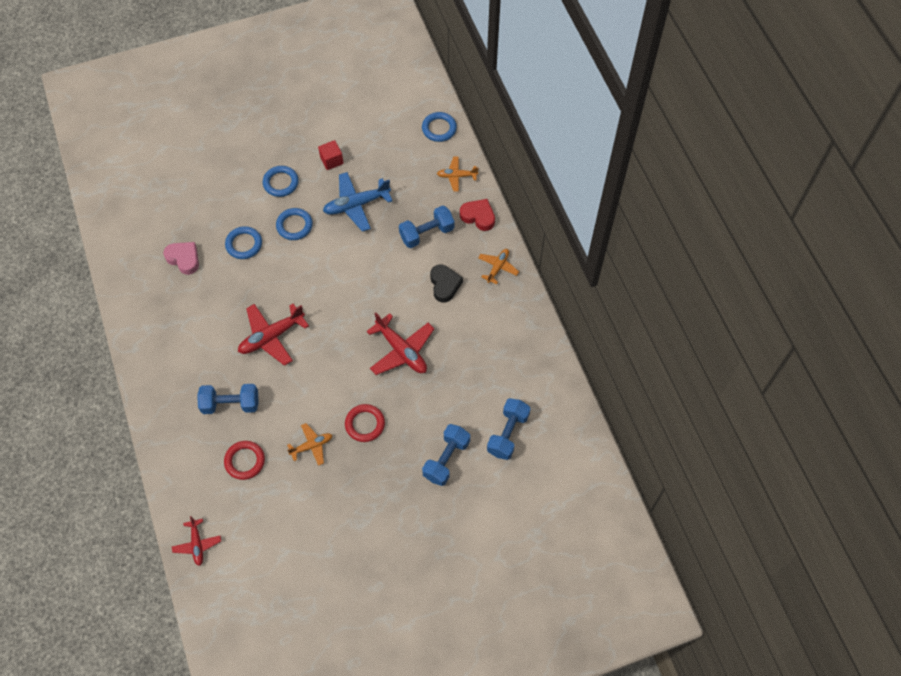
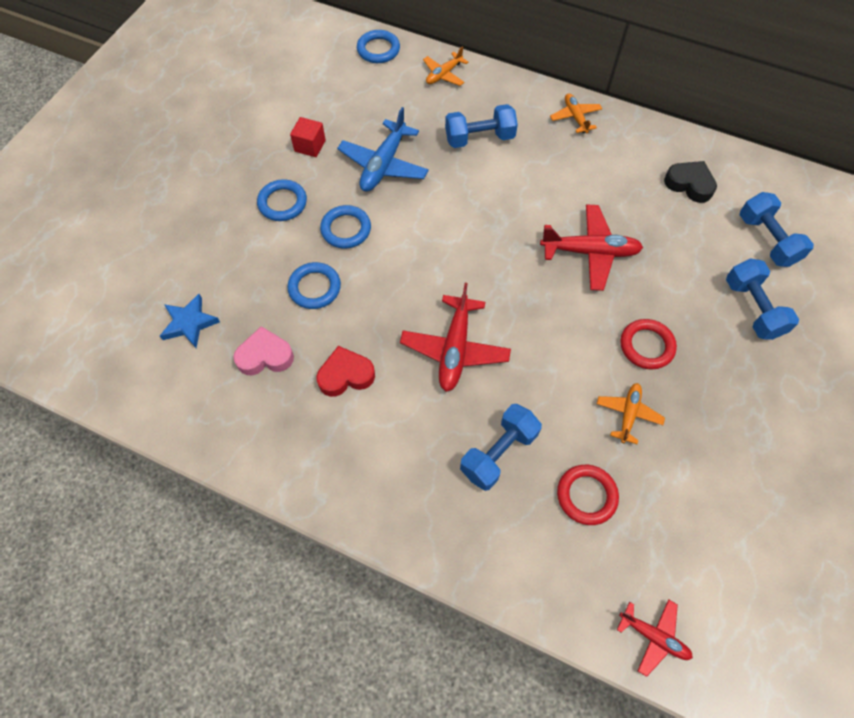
camera: 45 degrees left, 0 degrees up
(169, 211) = (189, 323): none -> blue star
(426, 233) = (479, 138): blue dumbbell -> blue dumbbell turned 60 degrees clockwise
(444, 285) = (551, 167): black heart -> black heart (689, 184)
(478, 216) = (505, 91): red heart -> red heart (346, 375)

